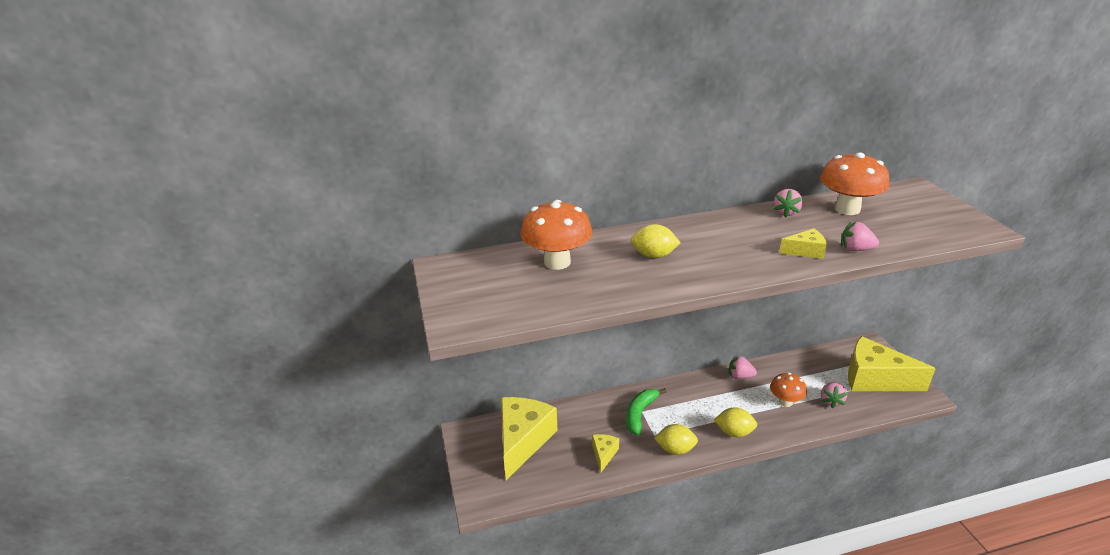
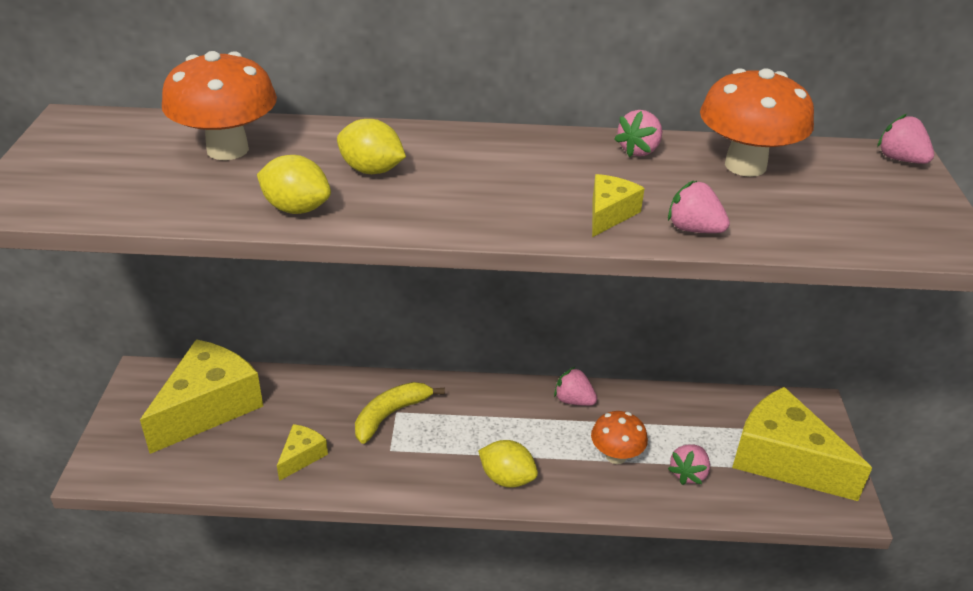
camera: 15 degrees right, 5 degrees up
(640, 414) = (391, 415): green banana -> yellow banana
(675, 449) = (405, 478): yellow lemon -> yellow lemon (296, 208)
(805, 251) = (609, 214): yellow cheese -> yellow cheese turned 75 degrees counterclockwise
(918, 189) = (900, 159): none -> pink strawberry

